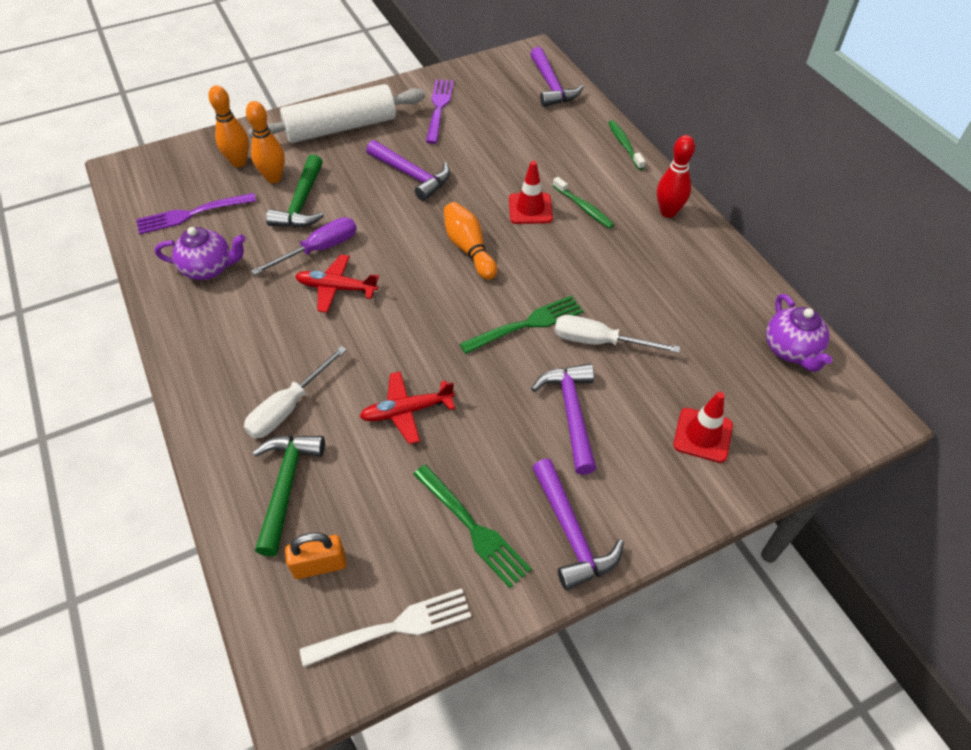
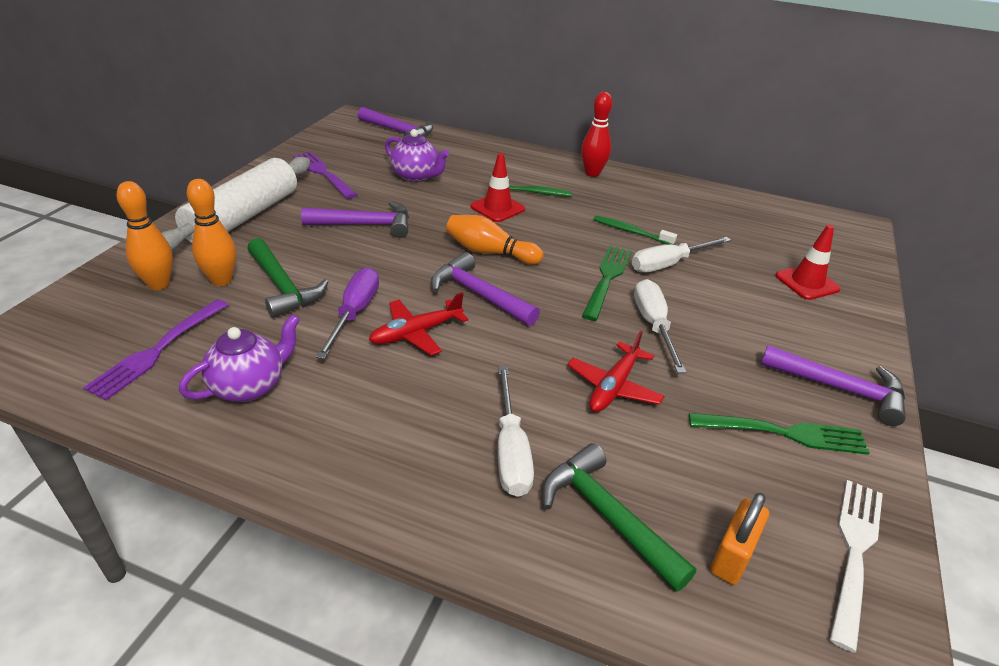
camera: 45 degrees left, 15 degrees down
(504, 385) = (653, 325): none -> white screwdriver
(571, 413) = (721, 316): purple hammer -> purple hammer (478, 295)
(624, 145) = (506, 148): green toothbrush -> green toothbrush (631, 232)
(791, 350) = (772, 213): purple teapot -> purple teapot (416, 176)

